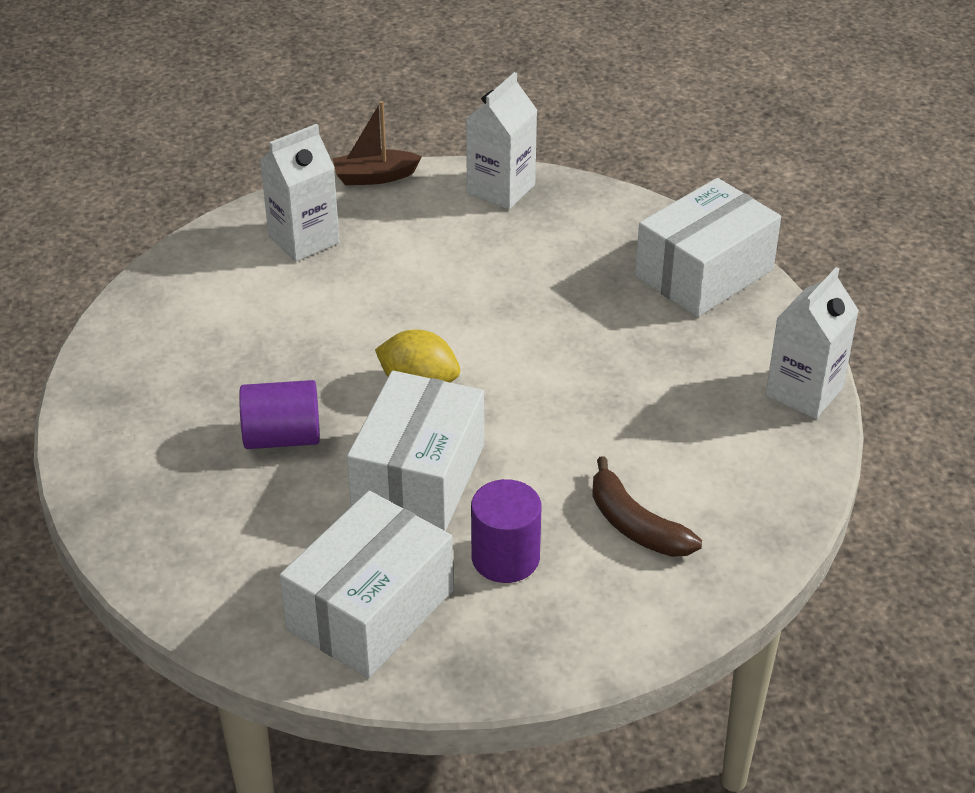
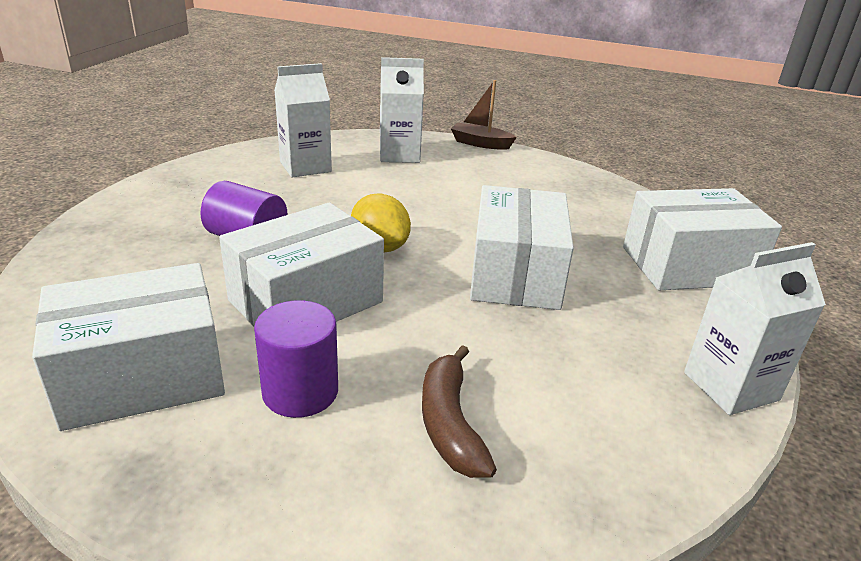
camera: 30 degrees right, 10 degrees down
(501, 189) = (561, 173): white carton -> white carton (305, 167)
(567, 357) = (515, 274): none -> white box

